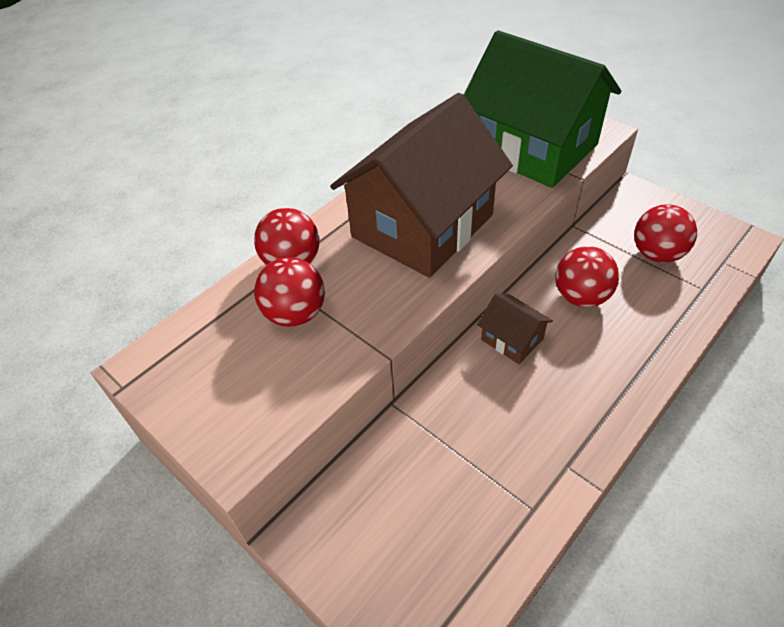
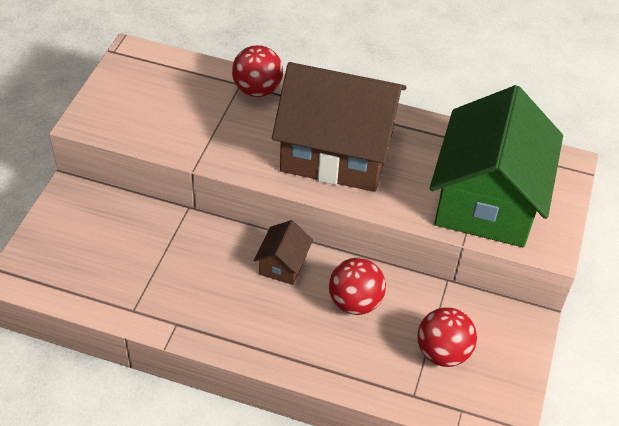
camera: 60 degrees right, 0 degrees up
(295, 314) = (209, 109): red ball -> none

